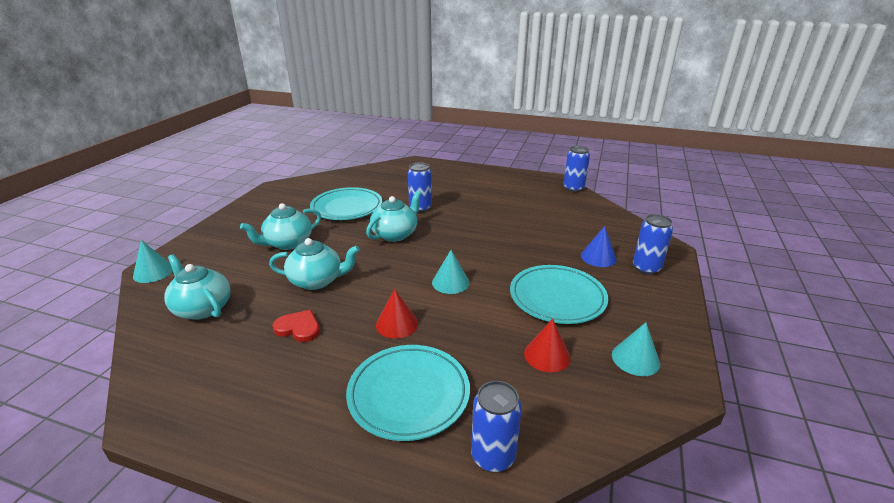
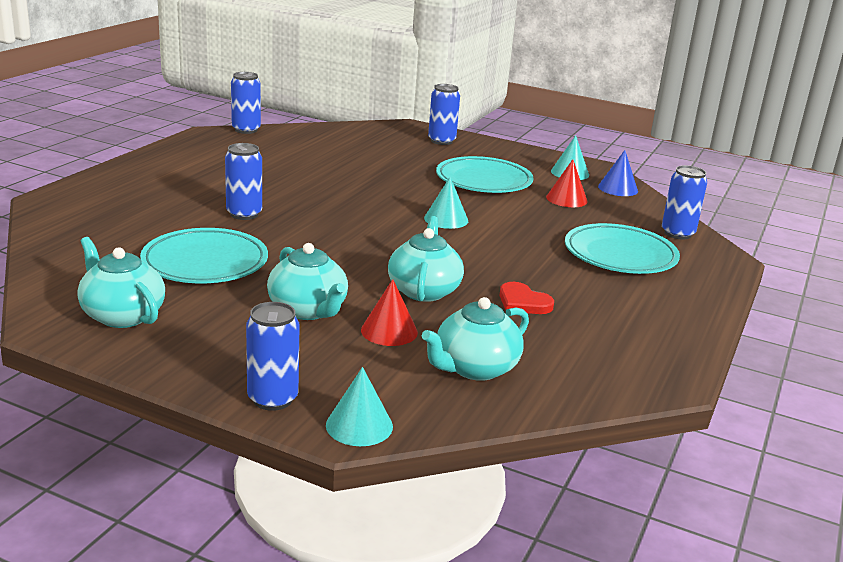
camera: 85 degrees left, 5 degrees down
(190, 245) = (272, 399): none -> blue can
(298, 328) = (523, 302): red heart -> red heart turned 75 degrees counterclockwise
(395, 234) = (317, 236): turquoise teapot -> turquoise teapot (122, 315)
(397, 324) = (519, 251): red cone -> red cone (389, 331)
(598, 257) = (415, 152): blue cone -> blue cone (618, 188)

